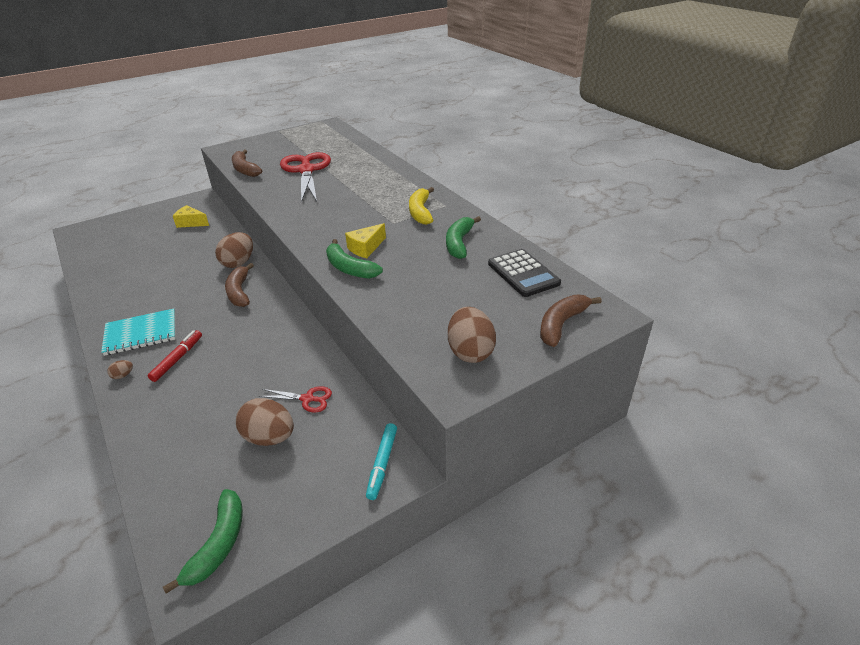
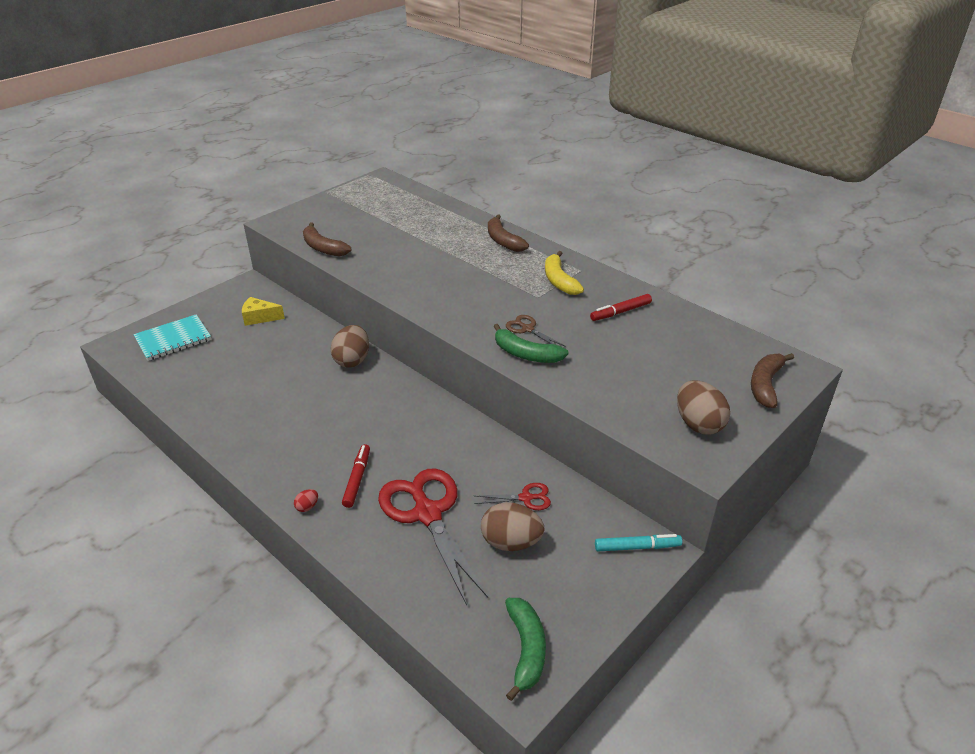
camera: 15 degrees left, 0 degrees up
(123, 375) = (307, 507): brown egg -> red egg
(141, 334) = (294, 458): turquoise notebook -> turquoise notebook (173, 339)
(239, 292) = (376, 394): brown banana -> brown banana (503, 241)
(306, 170) = (397, 242): red scissors -> red scissors (427, 514)
(365, 248) = (527, 329): yellow cheese -> brown scissors
(382, 464) = (637, 547): turquoise marker -> turquoise marker turned 90 degrees counterclockwise
(459, 243) = (620, 312): green banana -> red marker
(523, 273) = (702, 337): black calculator -> none

